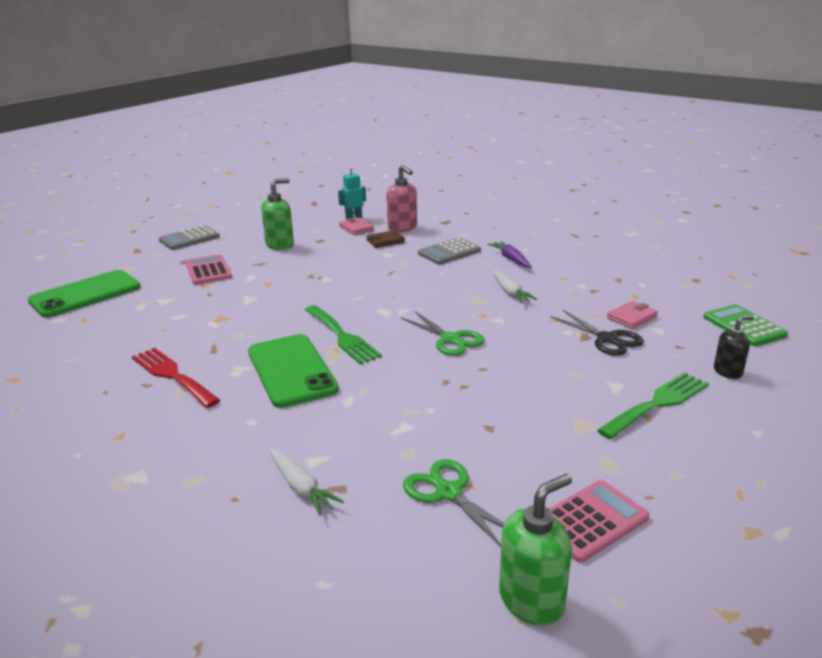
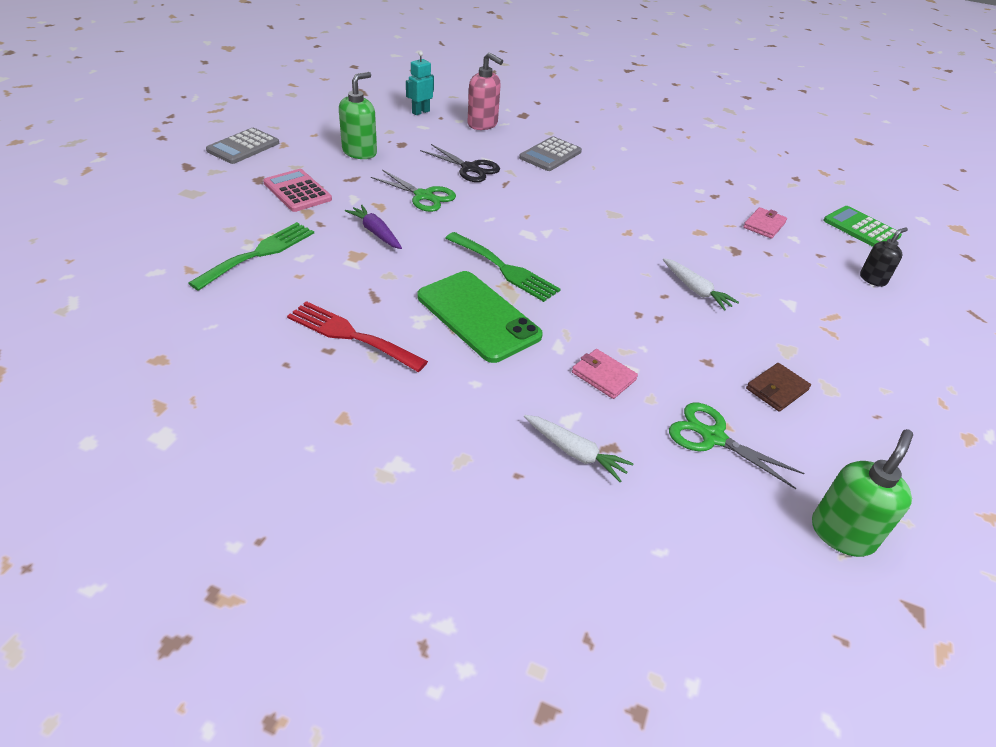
camera: 20 degrees left, 15 degrees up
(85, 294) = (165, 234): green phone -> none
(356, 228) = (432, 126): pink wallet -> pink wallet (603, 376)
(385, 241) = (475, 143): brown wallet -> brown wallet (777, 389)
(450, 339) = (615, 264): green scissors -> green scissors (424, 196)
(510, 292) = (639, 203): white carrot -> white carrot (696, 290)
(511, 259) = (616, 161): purple carrot -> purple carrot (375, 232)
(590, 521) = (845, 447): pink calculator -> none
(607, 339) = (756, 252): black scissors -> black scissors (470, 168)
(658, 403) = (835, 319): green fork -> green fork (259, 253)

